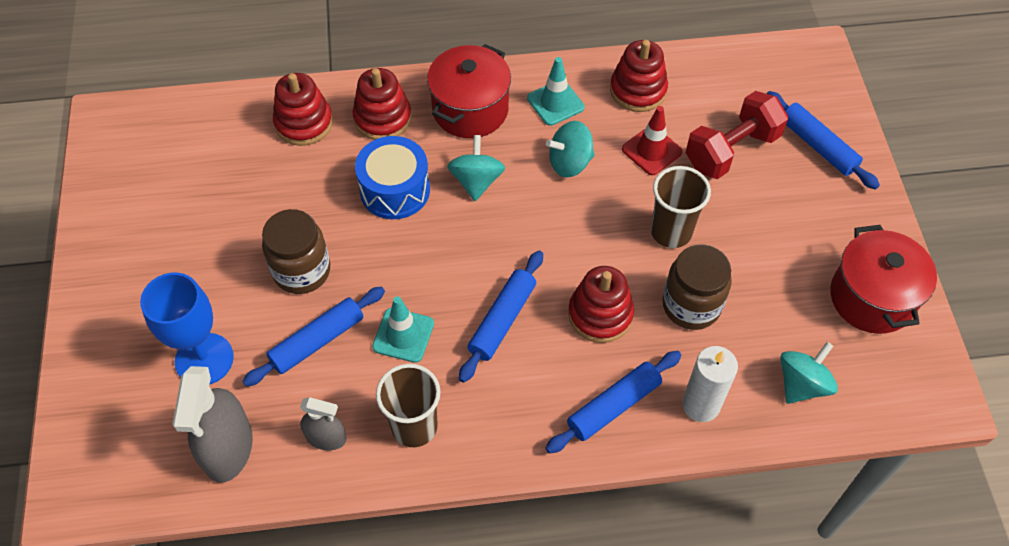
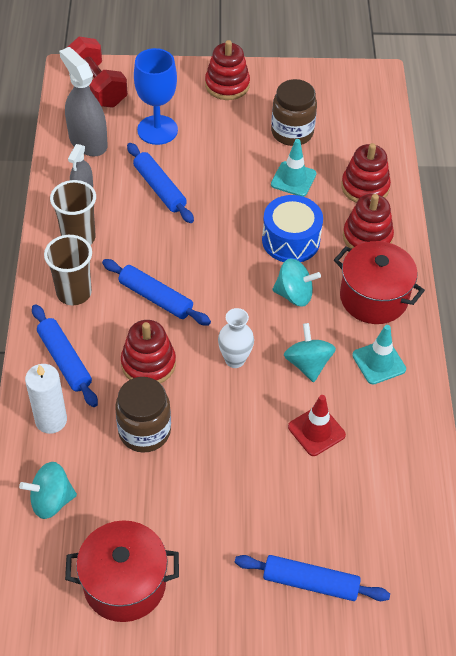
camera: 95 degrees right, 5 degrees down
(228, 448) = (88, 141): grey spray bottle -> grey spray bottle turned 45 degrees clockwise
(302, 271) = (221, 182): brown jar -> brown jar (292, 132)
(403, 335) = (154, 237): turquoise traffic cone -> turquoise traffic cone (293, 179)
(578, 229) = (235, 360): none -> white vase
(638, 90) = (392, 432): red stacking toy -> red stacking toy (227, 85)
(671, 232) = (222, 430): brown cup -> brown cup (74, 293)
(731, 150) = (311, 500): red dumbbell -> red dumbbell (97, 87)
(802, 384) = (51, 500): turquoise spinning top -> turquoise spinning top turned 120 degrees clockwise
(818, 146) = (310, 583): blue rolling pin -> blue rolling pin turned 45 degrees clockwise

